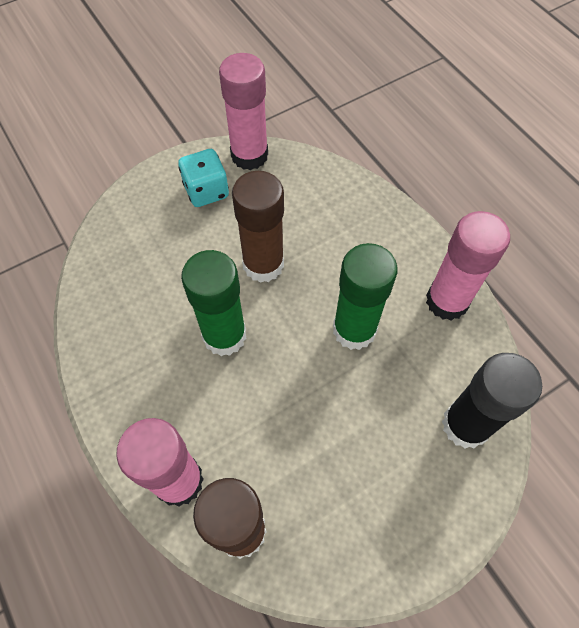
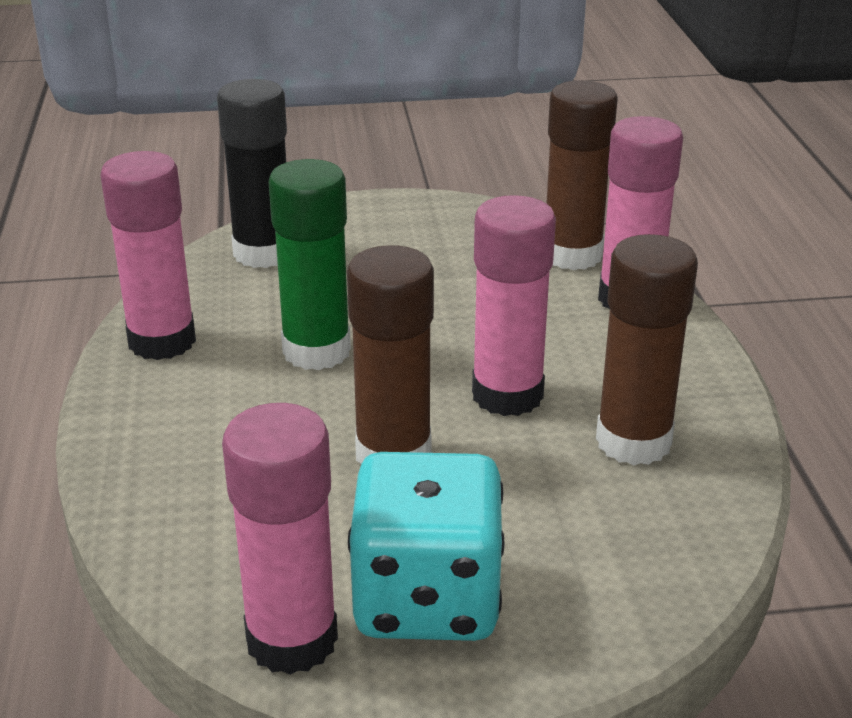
camera: 155 degrees left, 30 degrees down
(141, 324) = (633, 442): none -> brown glue stick
(206, 191) = (427, 599): turquoise dice -> turquoise dice, size x1.59
(224, 336) = (507, 395): green glue stick -> pink glue stick

